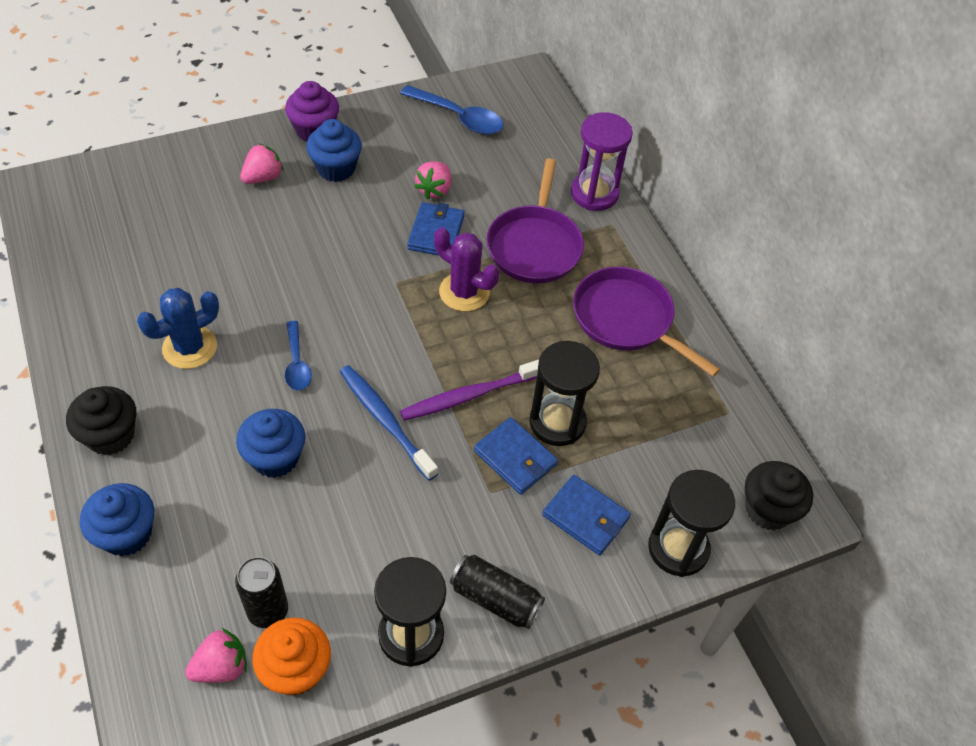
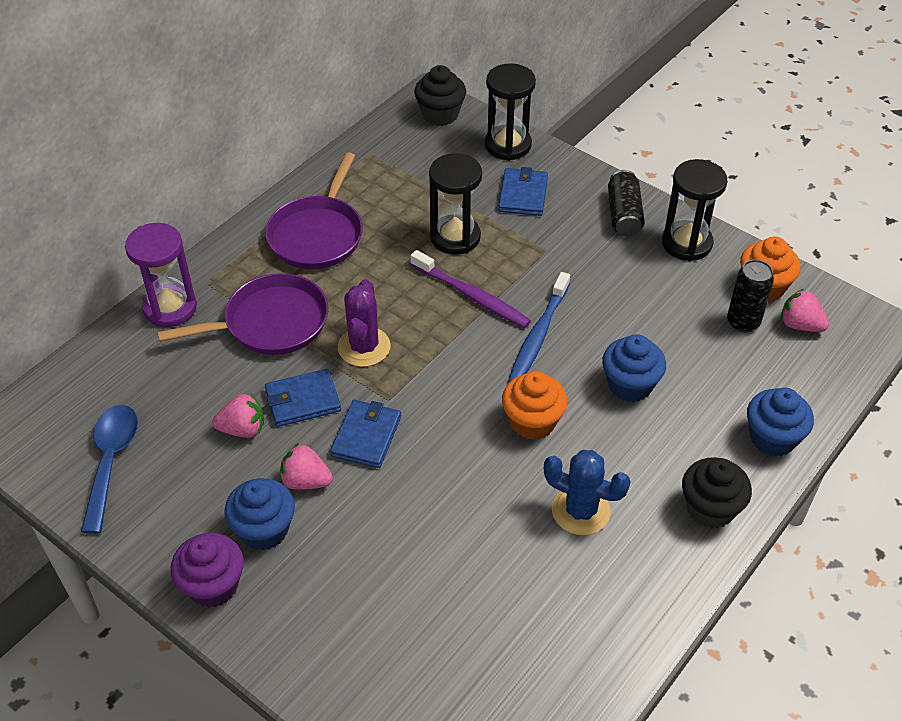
camera: 115 degrees left, 5 degrees down
(263, 177) = (322, 589): pink strawberry -> pink strawberry (306, 481)
(297, 363) = (532, 422): blue spoon -> orange cupcake
(515, 458) = (507, 248): blue wallet -> blue wallet (366, 436)

